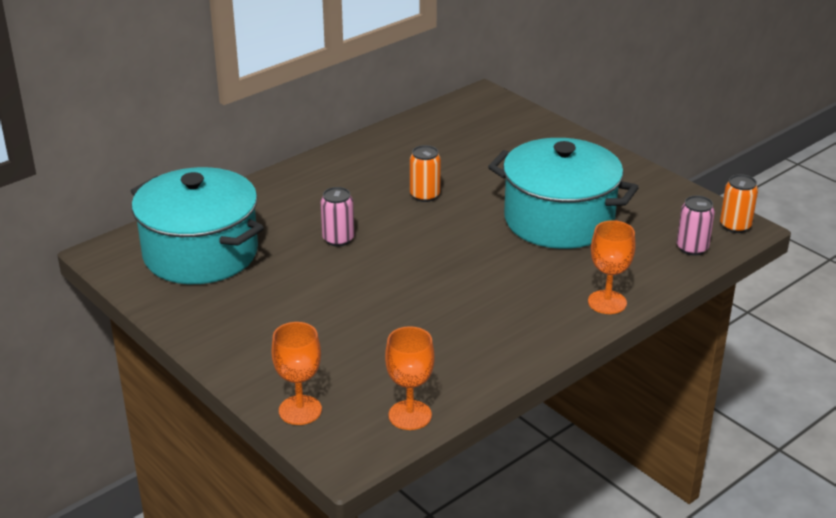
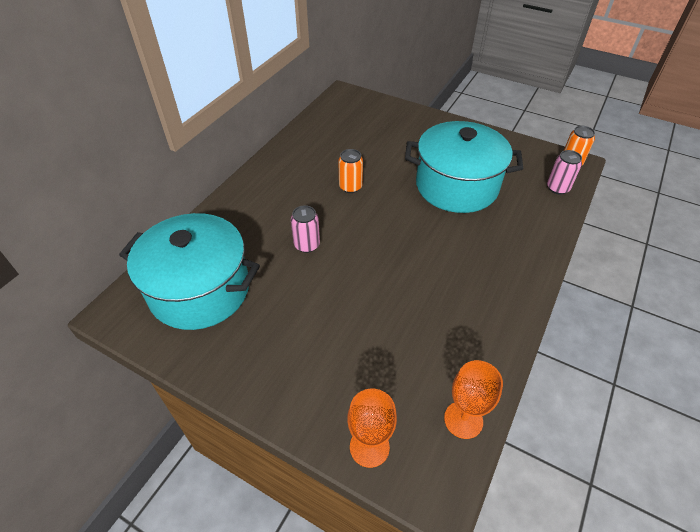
camera: 20 degrees left, 15 degrees up
(607, 302) = (535, 252): orange goblet -> none

